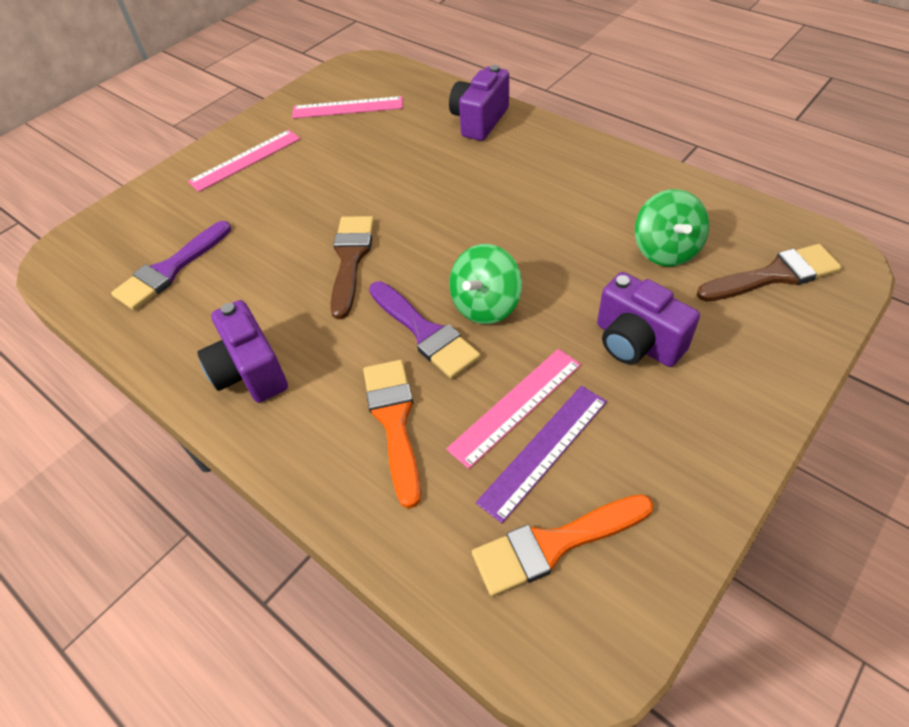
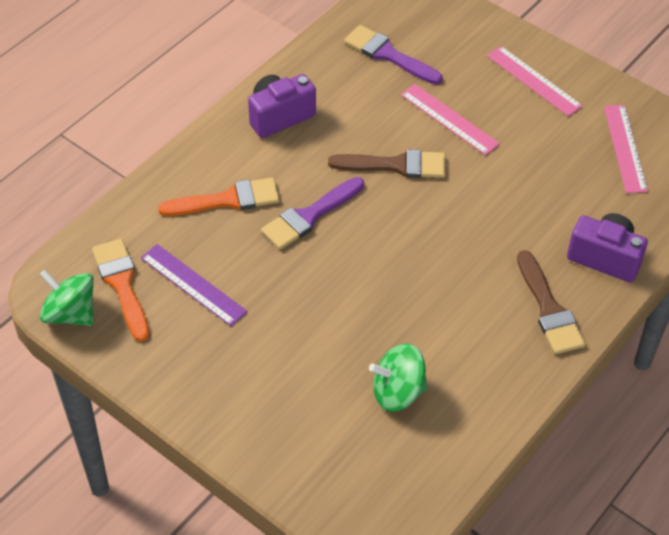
camera: 85 degrees right, 0 degrees up
(485, 305) = (336, 255): green spinning top -> green spinning top (70, 313)
(516, 406) = (233, 270): pink ruler -> pink ruler (449, 119)
(636, 343) = (287, 353): purple camera -> none
(774, 275) = (360, 472): brown brush -> brown brush (549, 309)

